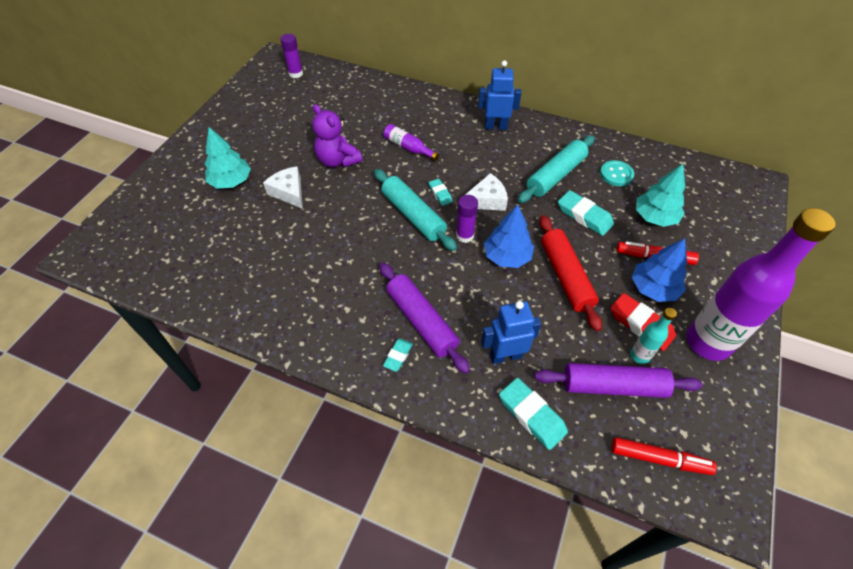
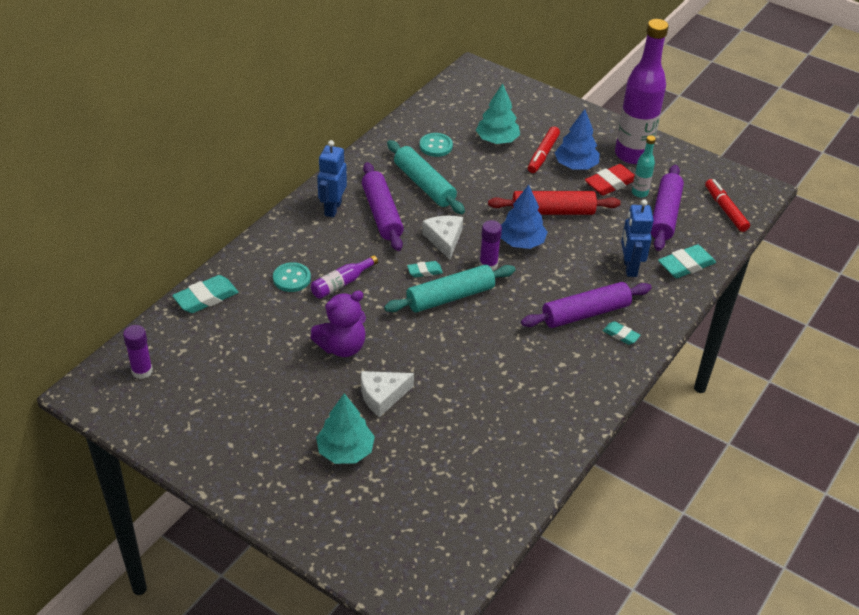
camera: 80 degrees left, 10 degrees down
(405, 120) = (291, 278): none -> turquoise button
(503, 155) = (382, 214): none -> purple rolling pin
(584, 216) = (484, 181): turquoise eraser -> turquoise eraser (206, 298)
(659, 459) = (725, 210): red marker -> red marker turned 45 degrees counterclockwise

